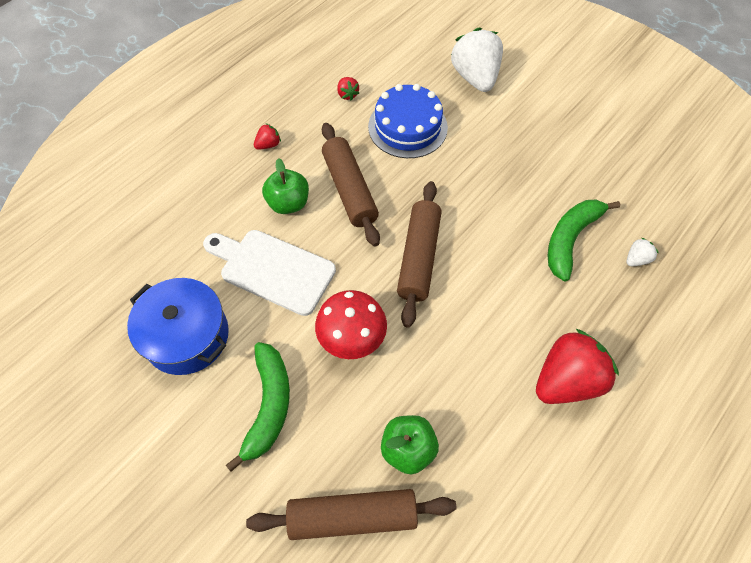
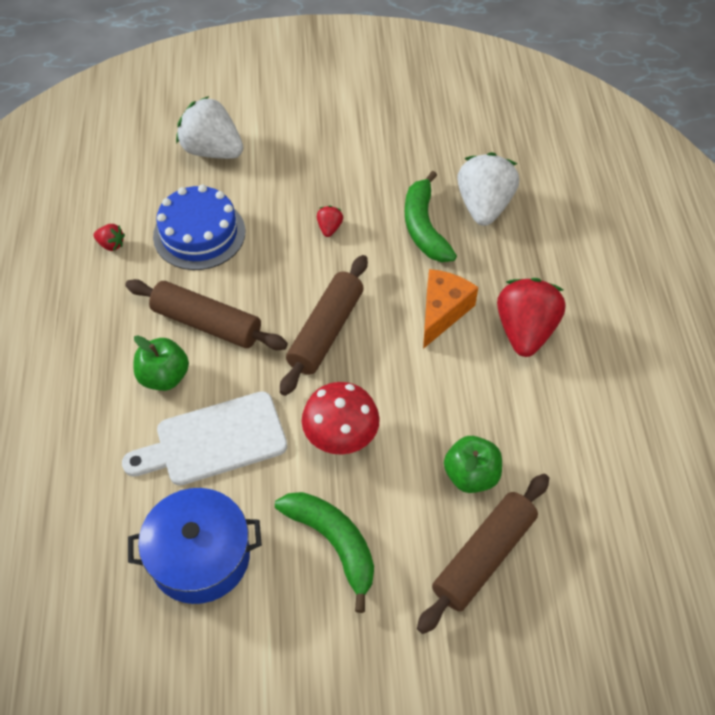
camera: 45 degrees left, 5 degrees down
(268, 145) = (85, 342): red strawberry -> red strawberry (329, 228)
(419, 257) = (326, 331): brown rolling pin -> brown rolling pin turned 60 degrees clockwise
(517, 312) = (442, 312): none -> orange cheese
(636, 259) = (484, 206): white strawberry -> white strawberry, size x2.31

